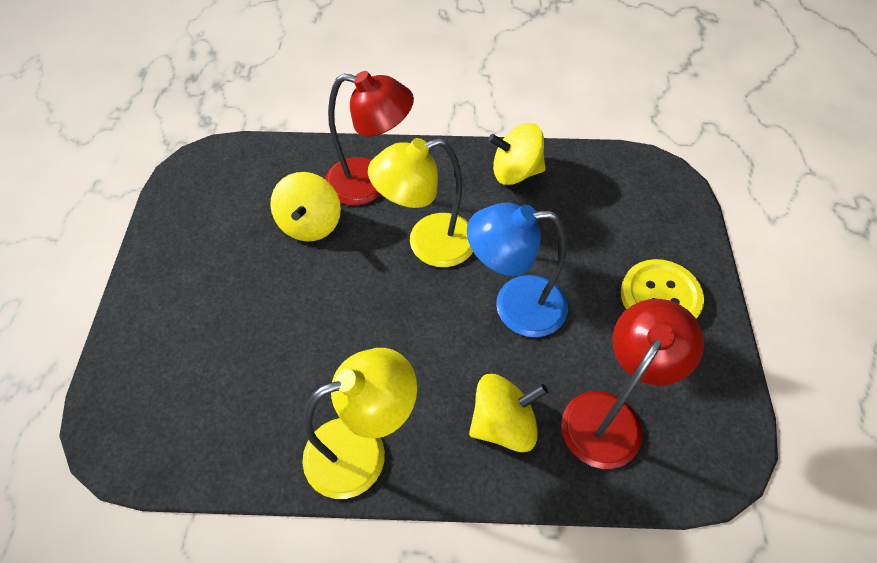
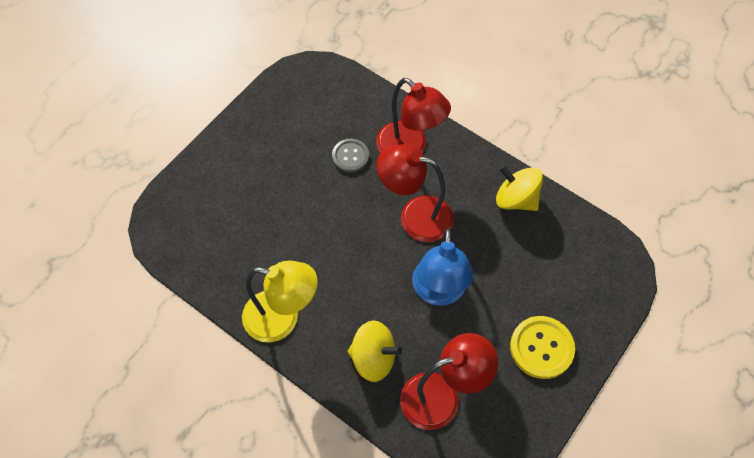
camera: 35 degrees right, 5 degrees up
(310, 224) = (350, 156): yellow spinning top -> grey button
(428, 244) = (415, 216): yellow lamp -> red lamp
(515, 306) = (438, 292): blue lamp -> blue lamp turned 120 degrees counterclockwise

